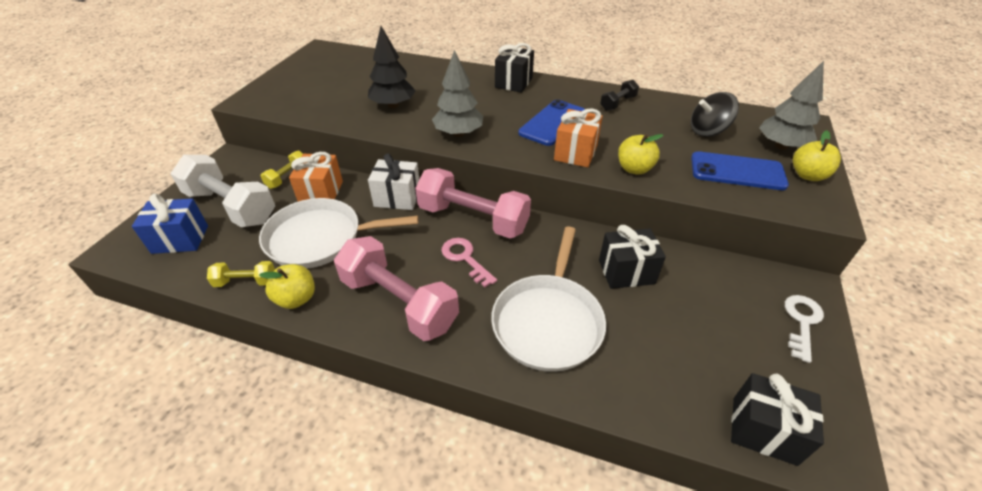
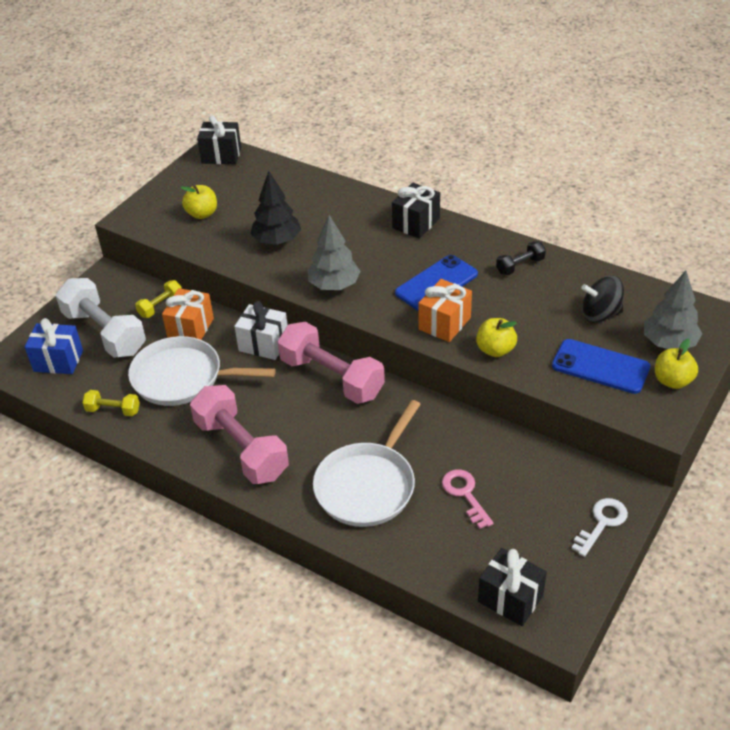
camera: 15 degrees right, 0 degrees up
(296, 299) = (154, 432): yellow apple -> yellow apple (202, 214)
(465, 258) = (311, 417): pink key -> pink key (465, 494)
(626, 271) = (460, 452): black gift -> black gift (221, 155)

